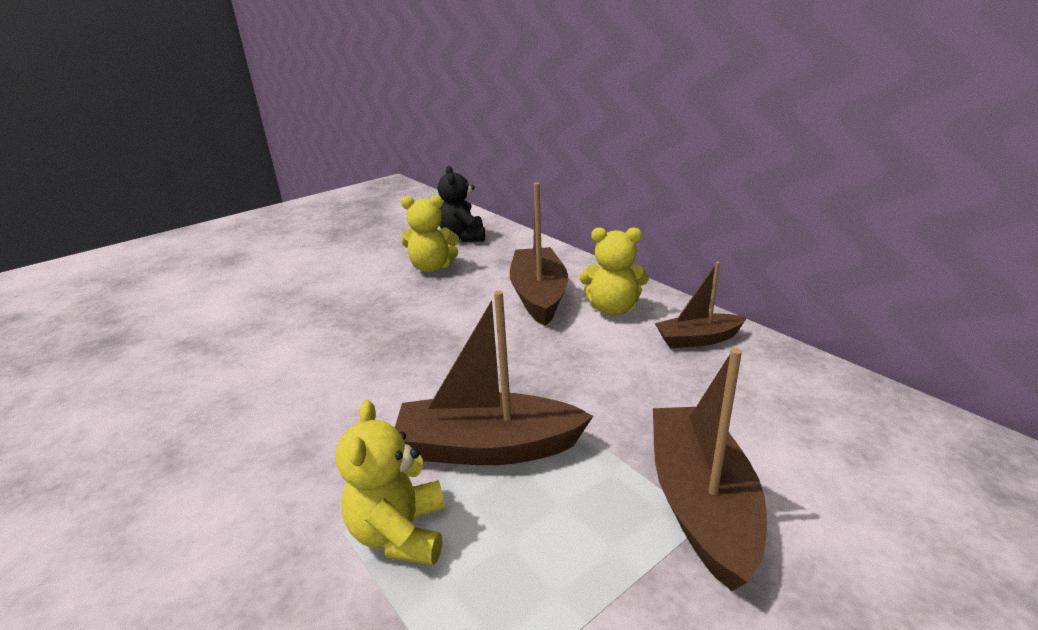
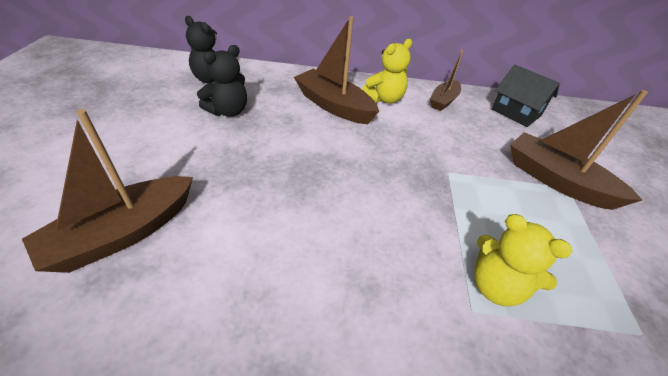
camera: 50 degrees left, 15 degrees up
(432, 267) = (228, 111): yellow teddy bear -> black teddy bear
(488, 447) = (454, 210): brown boat -> brown boat (123, 233)
(806, 398) = (516, 112): none -> black house

